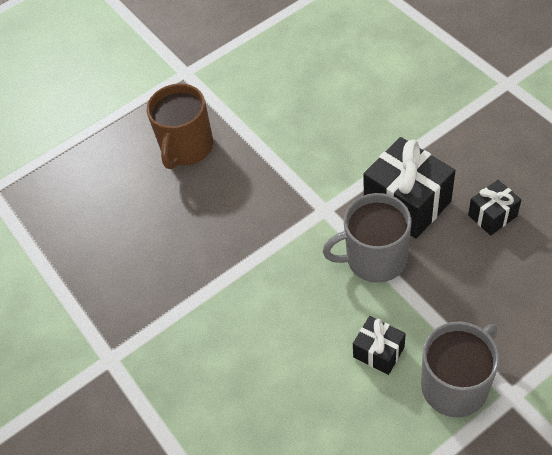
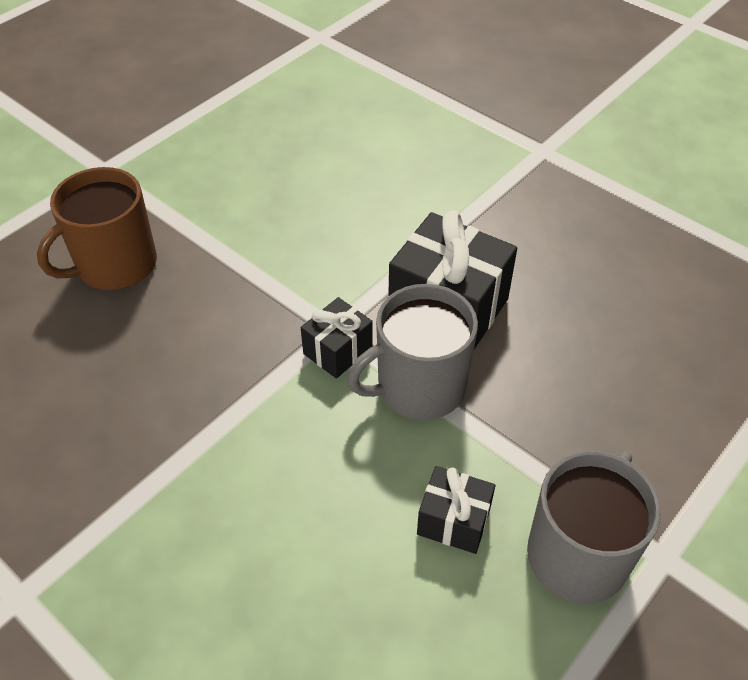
camera: 20 degrees left, 5 degrees down
(186, 147) = (115, 265): brown mug -> brown mug turned 45 degrees clockwise
(492, 215) = (567, 311): black gift -> black gift (337, 350)

